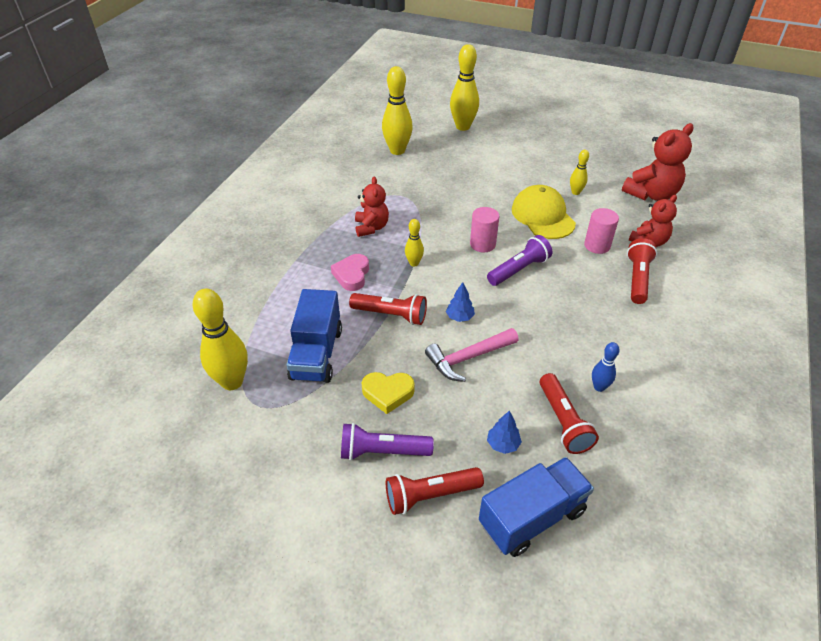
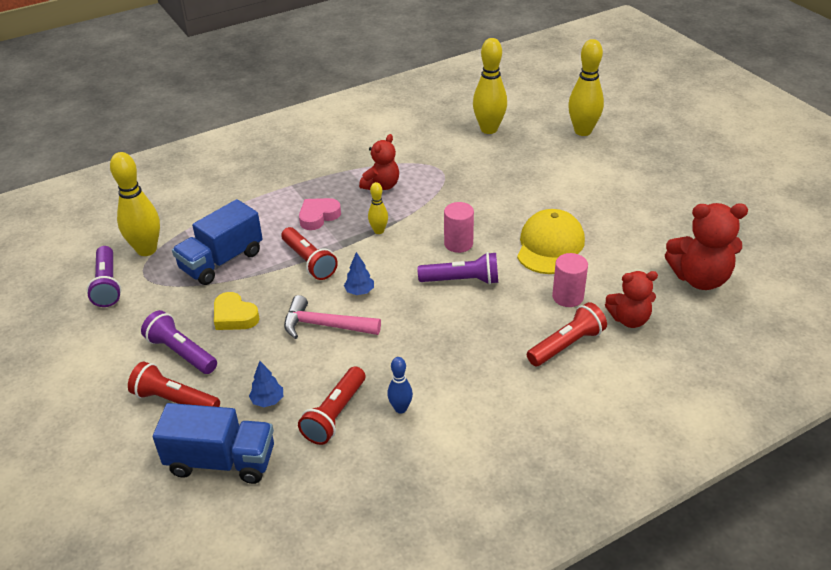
camera: 40 degrees right, 5 degrees down
(234, 435) = (107, 285): none -> purple flashlight
(575, 192) = (615, 240): yellow bowling pin -> none

